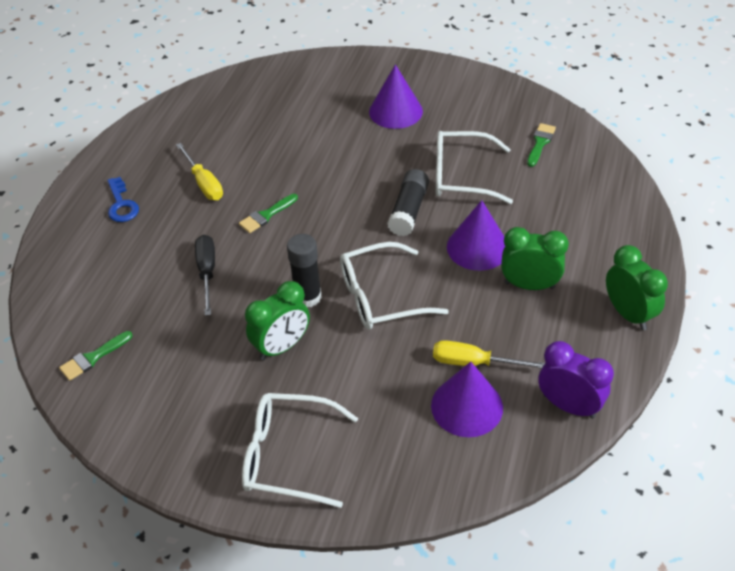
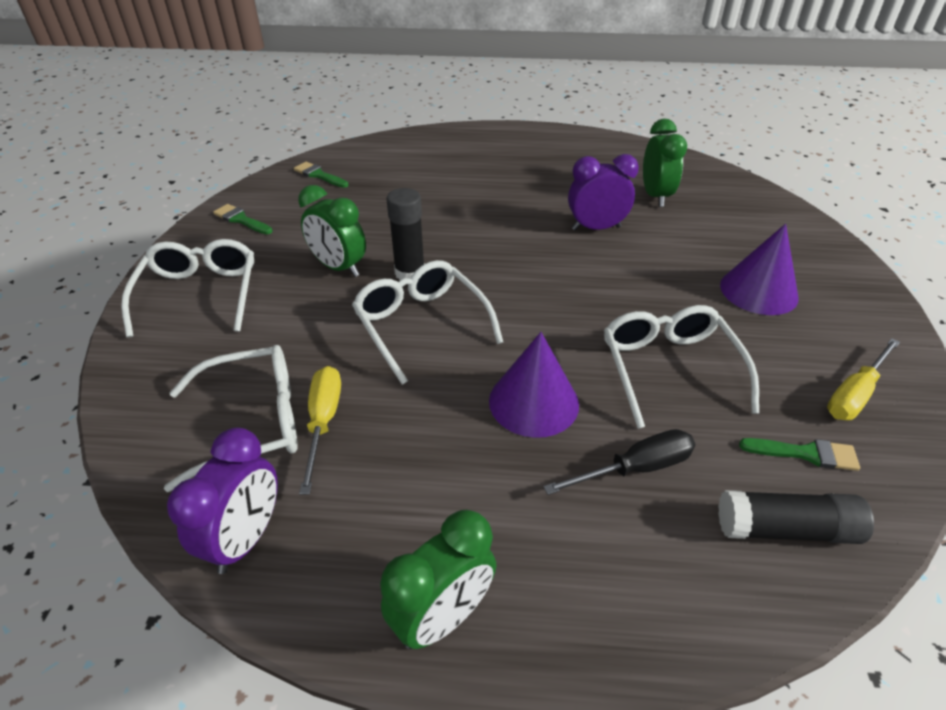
camera: 75 degrees right, 5 degrees down
(121, 204) = (500, 152): blue key -> none
(204, 183) = (549, 185): yellow screwdriver -> yellow screwdriver (854, 394)
(207, 272) = (429, 208): black screwdriver -> black screwdriver (635, 468)
(266, 215) = (520, 227): green brush -> green brush (241, 220)
(286, 170) = (596, 228): none -> purple clock
(408, 211) = (575, 328): black glue stick -> black glue stick (786, 529)
(467, 406) = (252, 423): purple cone -> white glasses
(529, 285) = (475, 468): green clock -> green clock (655, 196)

